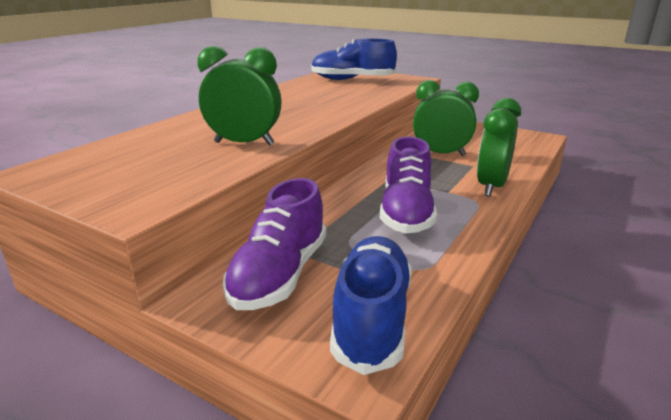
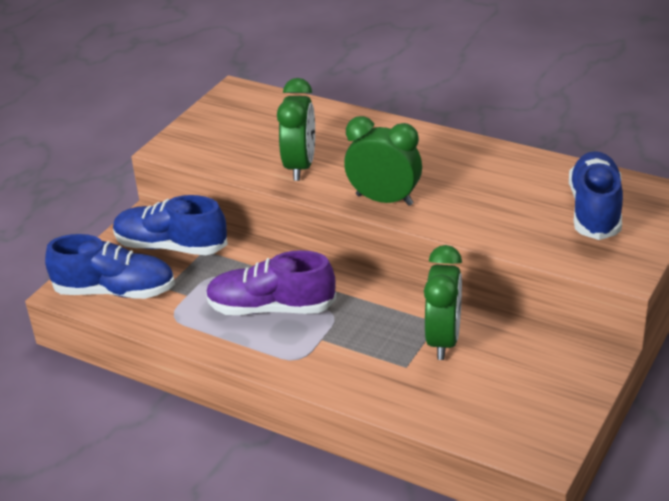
camera: 90 degrees right, 10 degrees up
(279, 274) = (171, 247): purple shoe -> blue shoe
(491, 186) = (338, 374): green clock -> green clock (384, 200)

